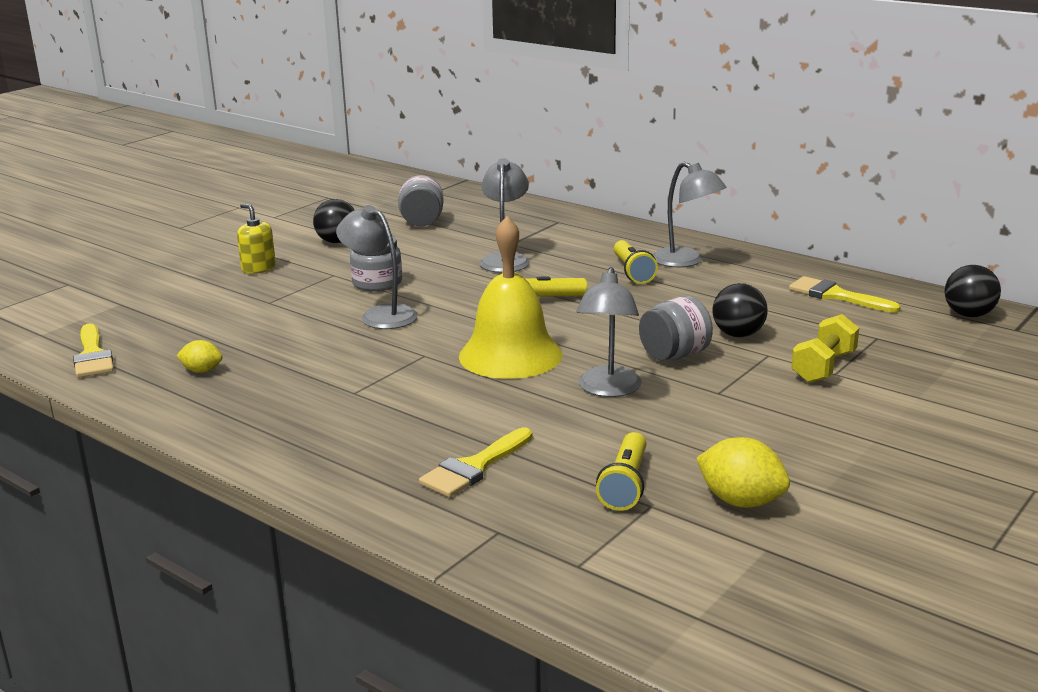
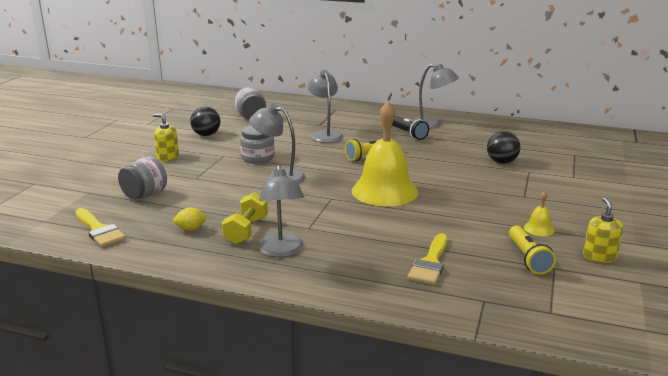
camera: 20 degrees left, 0 degrees up
(608, 389) = (462, 203): grey lamp -> grey lamp (282, 251)
(632, 272) = (407, 133): yellow flashlight -> black flashlight
(674, 355) = (479, 178): grey jar -> grey jar (145, 195)
(689, 444) = (539, 228): none -> yellow bell
(741, 501) = (599, 257): yellow lemon -> yellow soap dispenser
(823, 367) = (564, 174): yellow dumbbell -> yellow dumbbell (246, 231)
(836, 296) = (531, 134): yellow brush -> none
(968, 315) = (606, 137): black ball -> none

